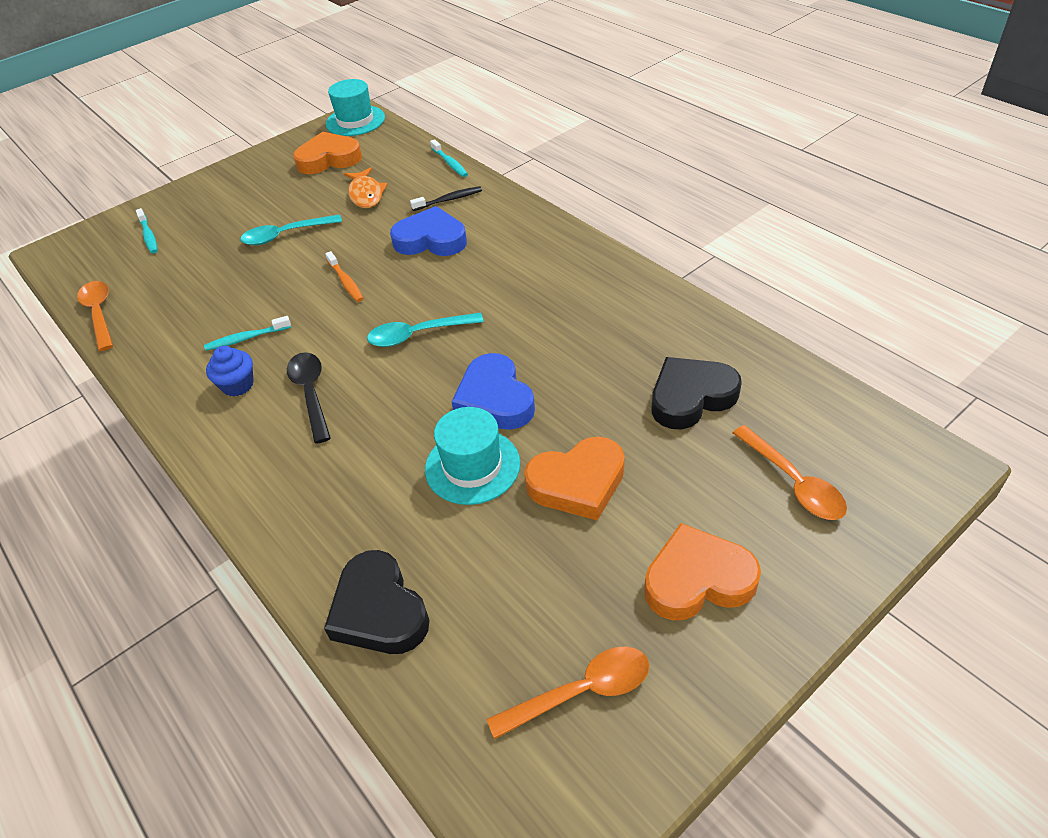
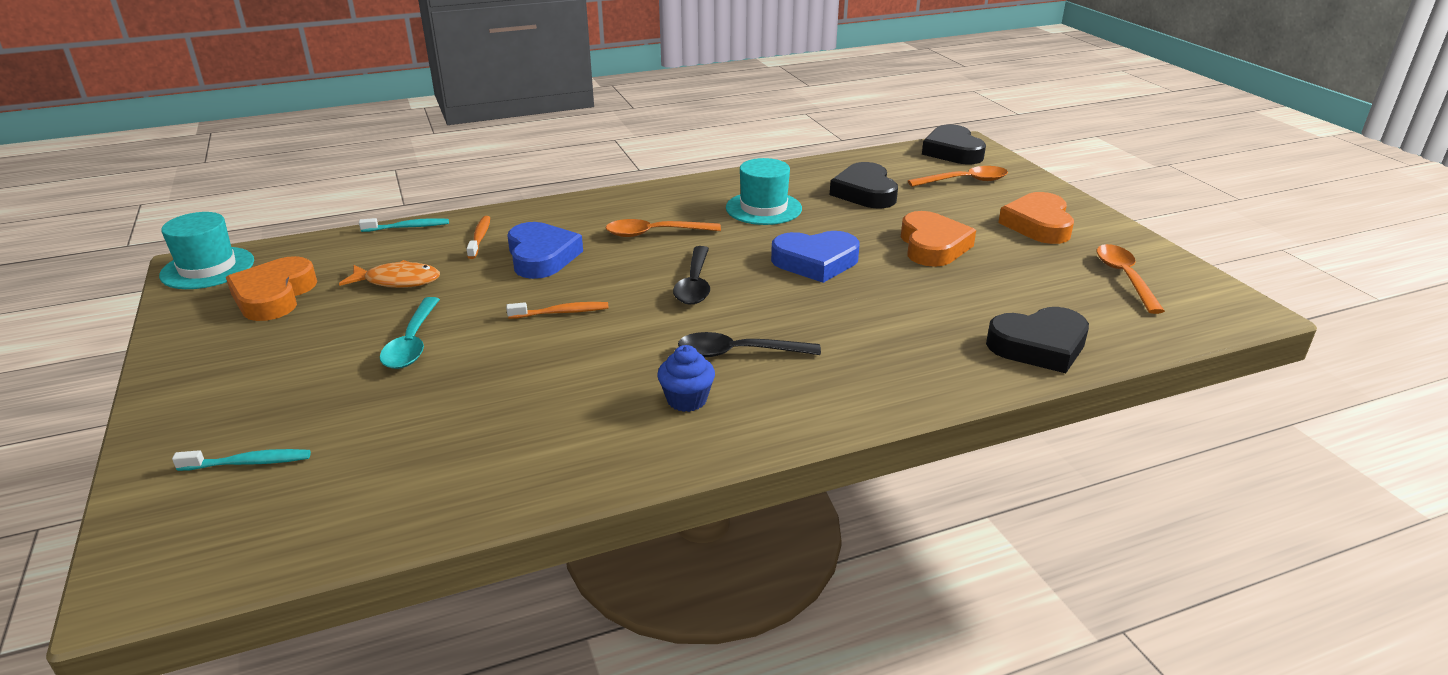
camera: 75 degrees left, 15 degrees down
(99, 314) = (411, 519): orange spoon -> orange spoon (655, 233)
(246, 338) = (603, 388): turquoise toothbrush -> none
(418, 335) = (694, 284): turquoise spoon -> black spoon
(431, 240) = (541, 257): blue heart -> blue heart turned 135 degrees clockwise
(449, 200) = (480, 238): black toothbrush -> orange toothbrush
(472, 466) = (892, 283): turquoise hat -> turquoise hat (763, 208)
(894, 453) = (952, 151): none -> black heart

